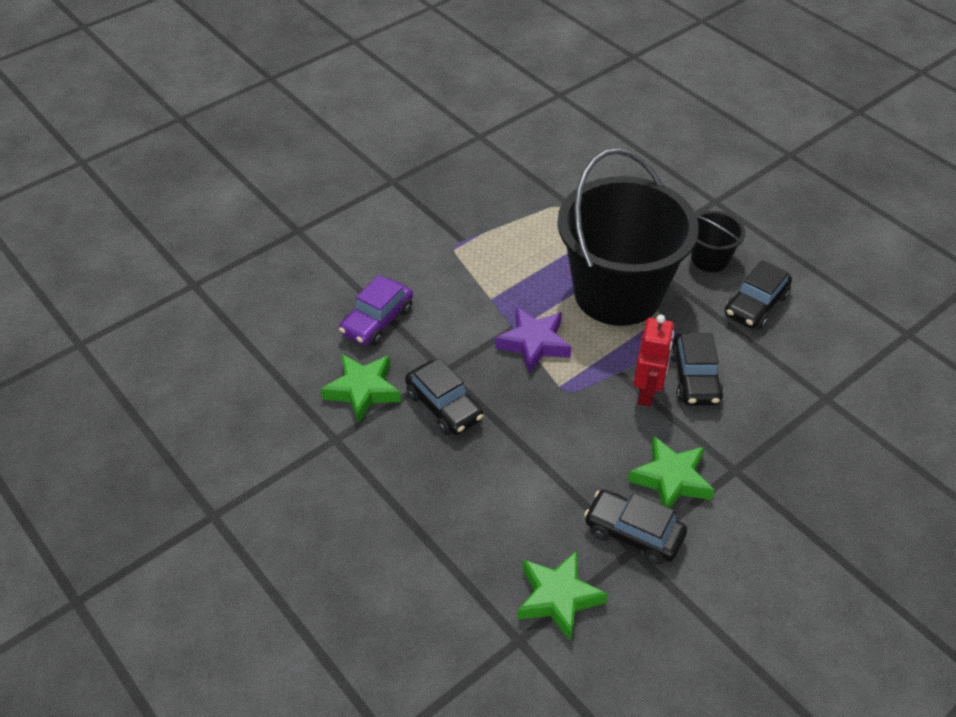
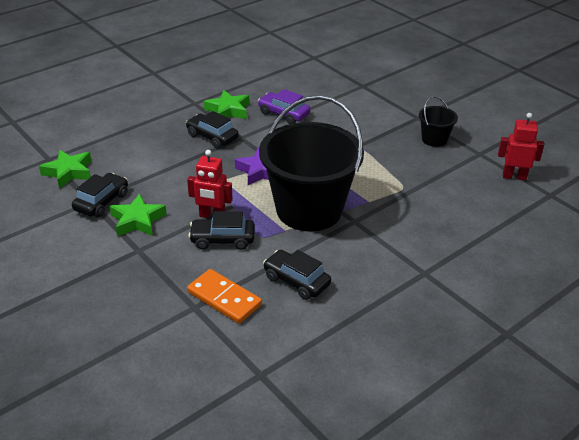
camera: 90 degrees right, 10 degrees down
(444, 406) = (212, 137): black car -> black car turned 75 degrees clockwise
(527, 115) = (514, 176): none -> red robot
(709, 259) = (349, 261): black bucket -> black bucket (434, 139)
(803, 370) = (224, 298): none -> orange domino

